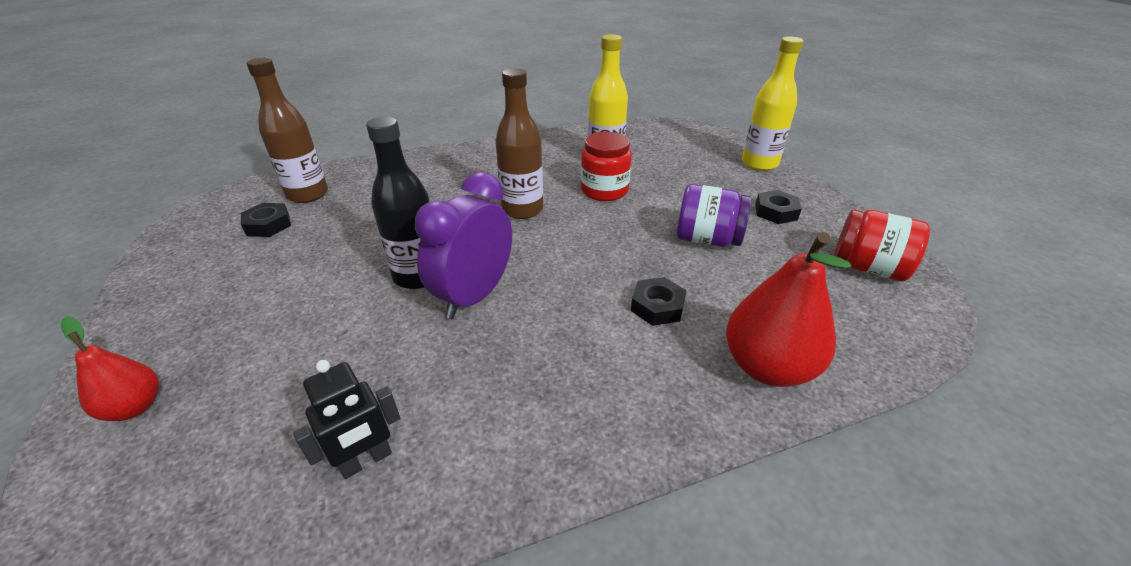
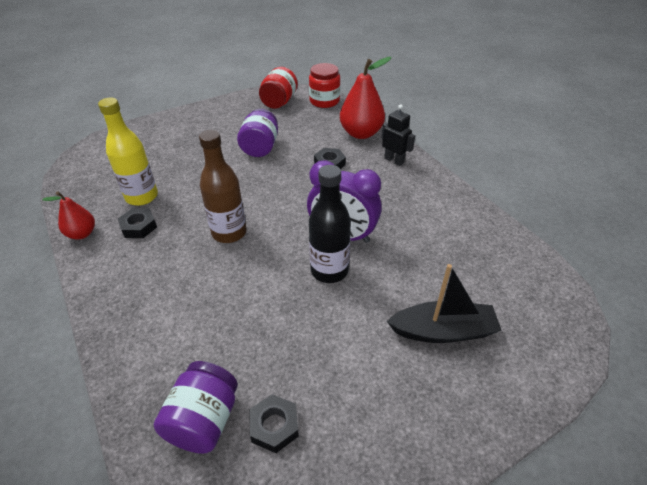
camera: 100 degrees left, 5 degrees up
(135, 407) = (506, 374): red pear -> red pear (82, 234)
(249, 360) = (443, 331): none -> black boat
(308, 194) = (204, 420): brown bottle -> purple jar
(366, 460) = (474, 245): black robot -> black robot (394, 160)
(604, 190) = (197, 193): red jar -> red jar (324, 101)
(759, 163) = (157, 125): yellow bottle -> none
(776, 212) = (225, 123): black nut -> black nut (139, 227)

